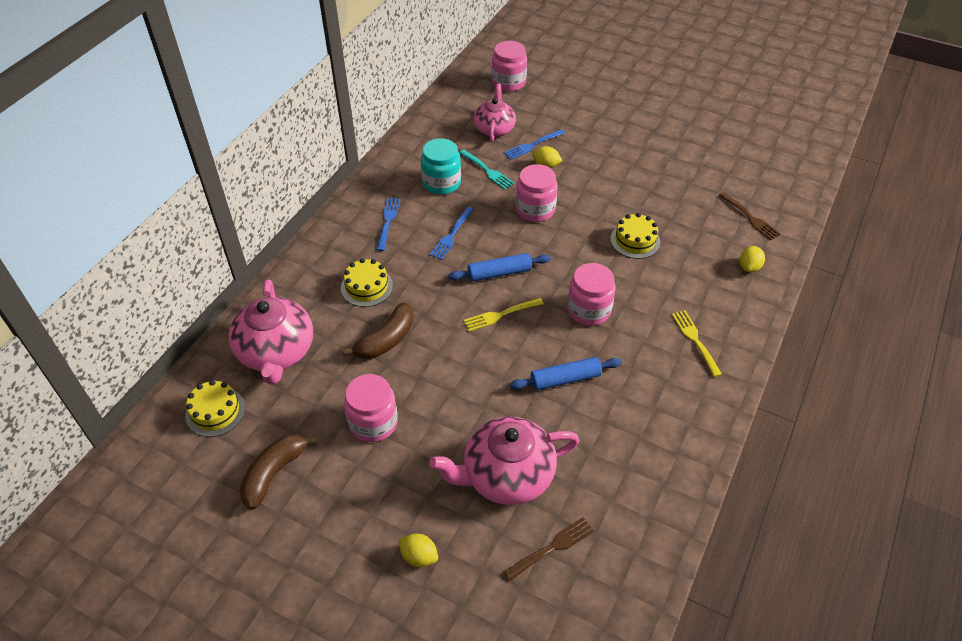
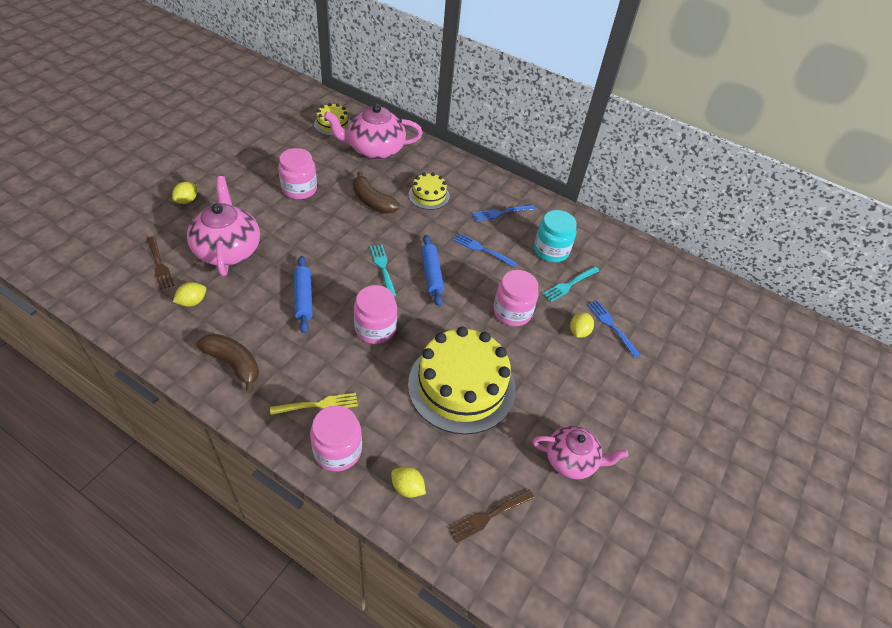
camera: 90 degrees right, 0 degrees up
(274, 473) = (276, 145): brown banana -> brown banana (233, 363)
(388, 222) = (501, 213): blue fork -> blue fork turned 150 degrees clockwise
(494, 129) = (635, 299): pink teapot -> pink teapot (572, 460)
(501, 314) = (383, 268): yellow fork -> turquoise fork
(508, 82) = (719, 322): pink jar -> pink jar (337, 450)
(602, 488) = (192, 302): none -> yellow lemon
(635, 240) = (461, 386): yellow cake -> yellow cake, size x2.04

